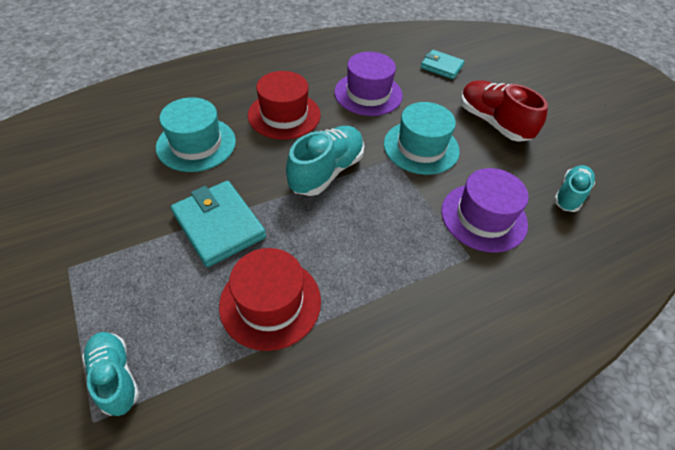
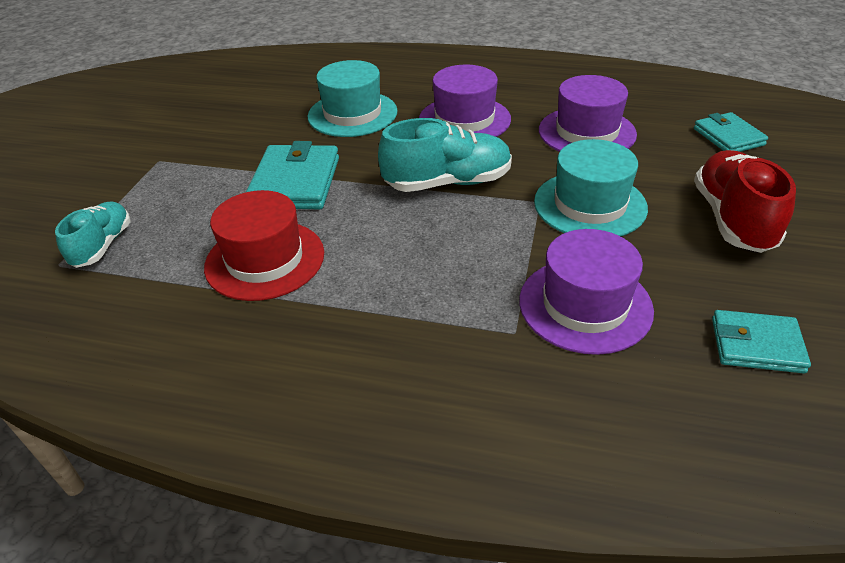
camera: 45 degrees right, 10 degrees down
(284, 115) = (464, 119): red hat -> purple hat
(570, 195) = (756, 345): turquoise shoe -> turquoise wallet

